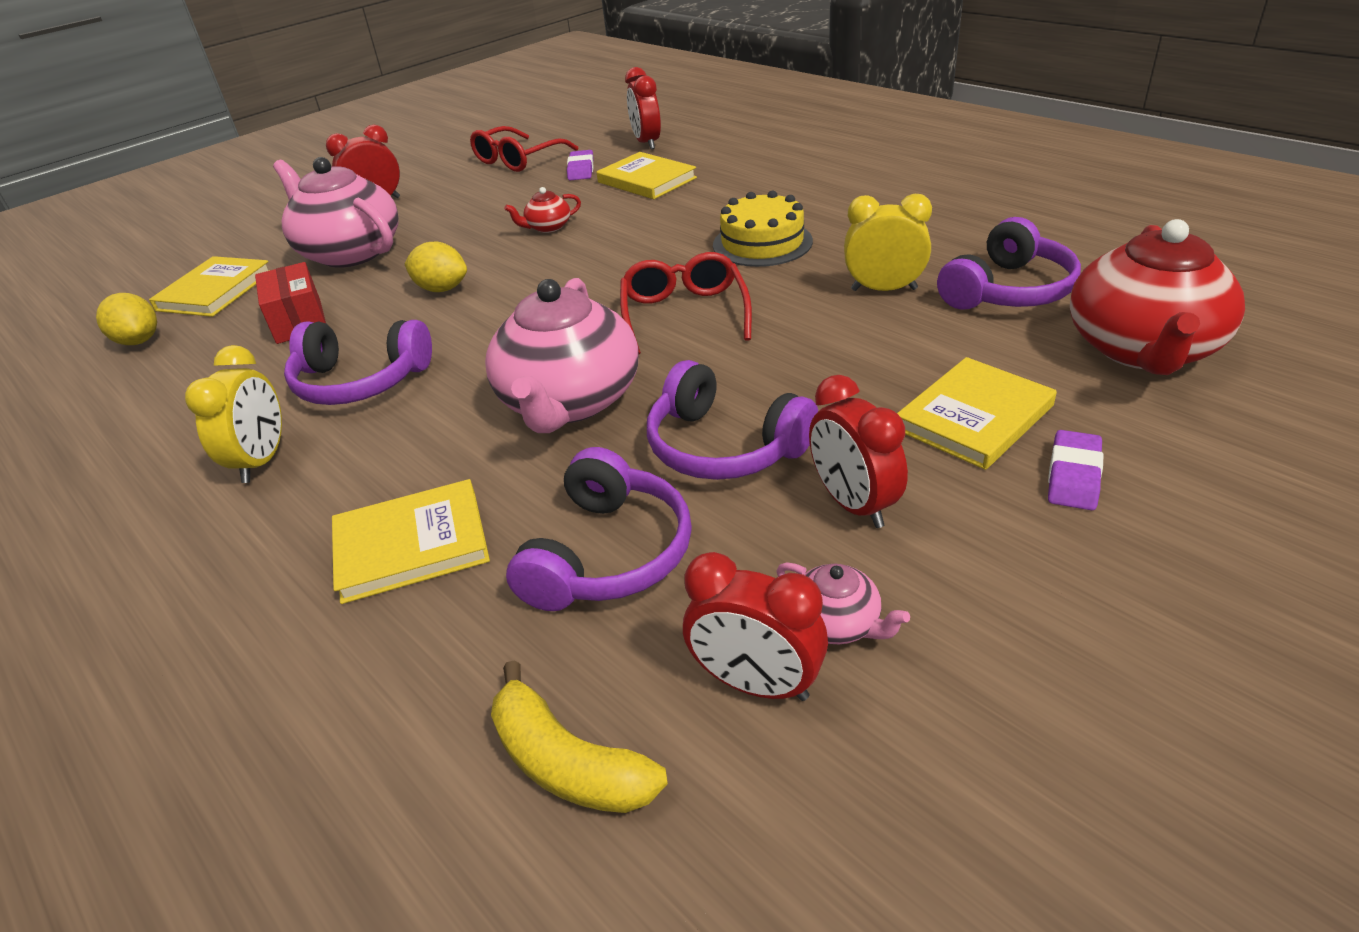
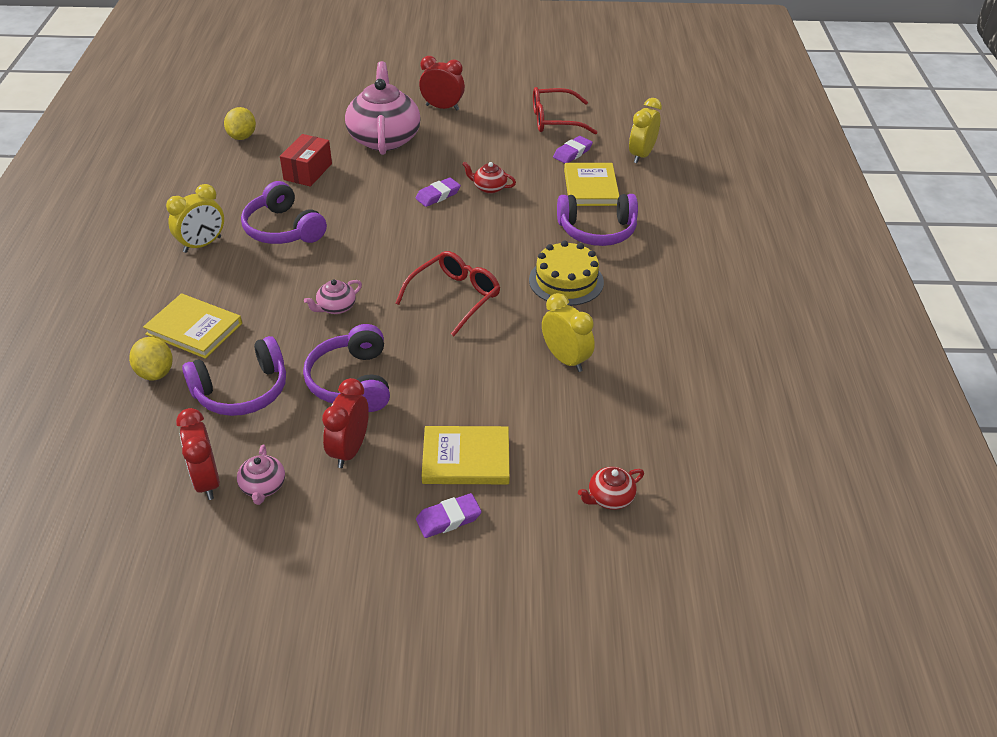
camera: 40 degrees right, 5 degrees up
(215, 291) = (303, 124): yellow book -> none
(442, 289) = (385, 196): yellow lemon -> yellow lemon (155, 372)
(503, 258) = (438, 195): none -> purple eraser
(568, 763) = (124, 452): yellow banana -> none
(569, 402) = (335, 307): pink teapot -> pink teapot, size x0.43
(646, 143) = (641, 155): red clock -> yellow clock
(1008, 290) = (621, 412): purple headphones -> purple headphones (597, 231)
(1142, 349) = (609, 498): red teapot -> red teapot, size x0.43

